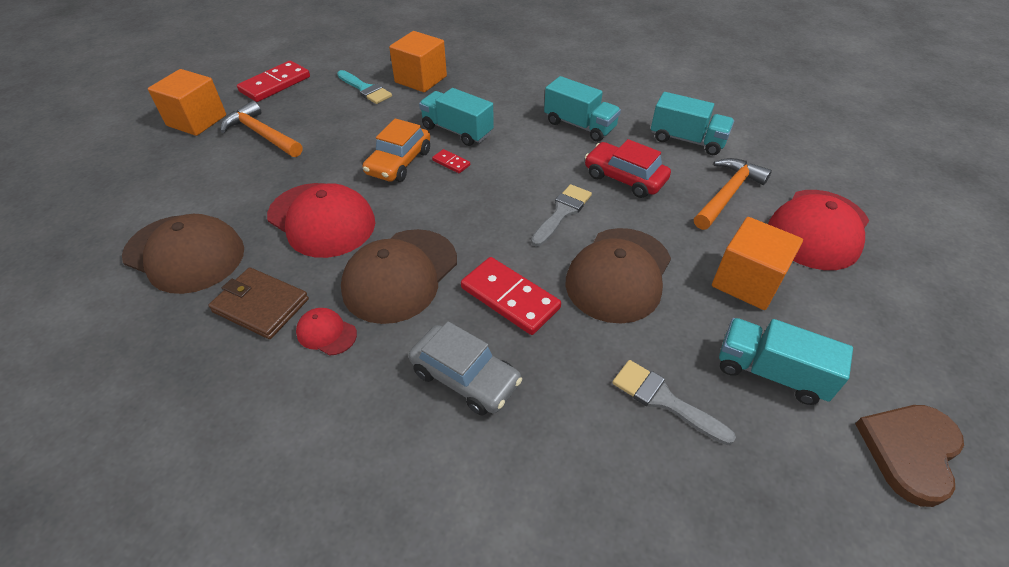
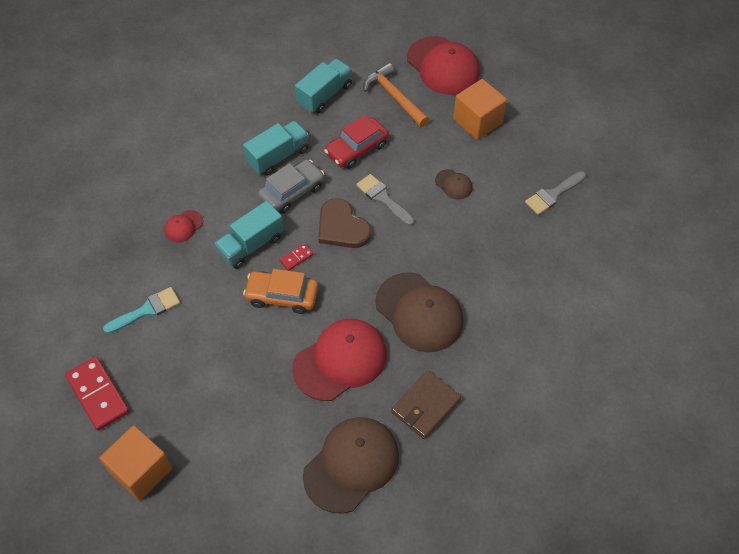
camera: 75 degrees left, 10 degrees up
(262, 134) = (193, 407): orange hammer -> none
(326, 333) = (462, 364): red cap -> red cap (183, 226)
(399, 162) = (282, 296): orange car -> orange car turned 150 degrees clockwise
(421, 79) = (149, 260): orange cube -> none
(465, 377) = (517, 288): grey car -> grey car (292, 192)
(509, 298) = (458, 250): red domino -> none
(619, 274) = (453, 184): brown cap -> brown cap, size x0.45
(770, 372) = (545, 139): turquoise truck -> none
(910, 451) = (602, 106): brown heart -> brown heart (342, 227)

